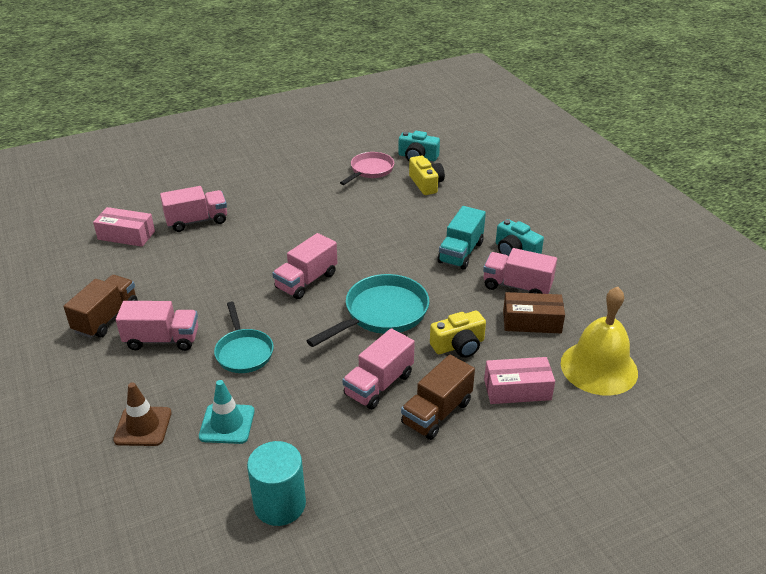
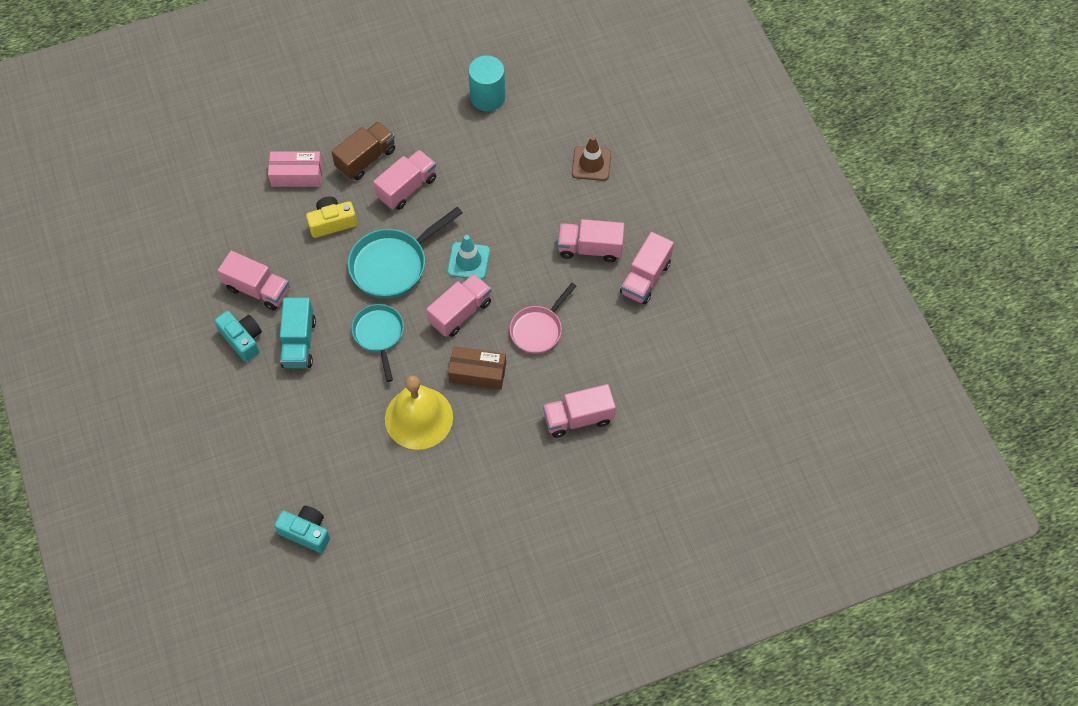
camera: 175 degrees left, 25 degrees up
(106, 318) = (645, 278): brown truck -> pink truck
(126, 235) = (652, 399): pink box -> none
(227, 424) = (527, 161): turquoise traffic cone -> turquoise traffic cone (468, 261)
(243, 352) = (518, 229): turquoise pan -> turquoise pan (379, 335)
(370, 170) = (371, 505): pink pan -> pink pan (538, 329)
(426, 184) = (308, 470): yellow camera -> none
(460, 252) = (299, 342): turquoise truck -> turquoise truck turned 150 degrees clockwise
(532, 322) = (260, 244): brown box -> brown box (477, 373)
(599, 367) = (222, 191): yellow bell -> yellow bell (418, 418)

